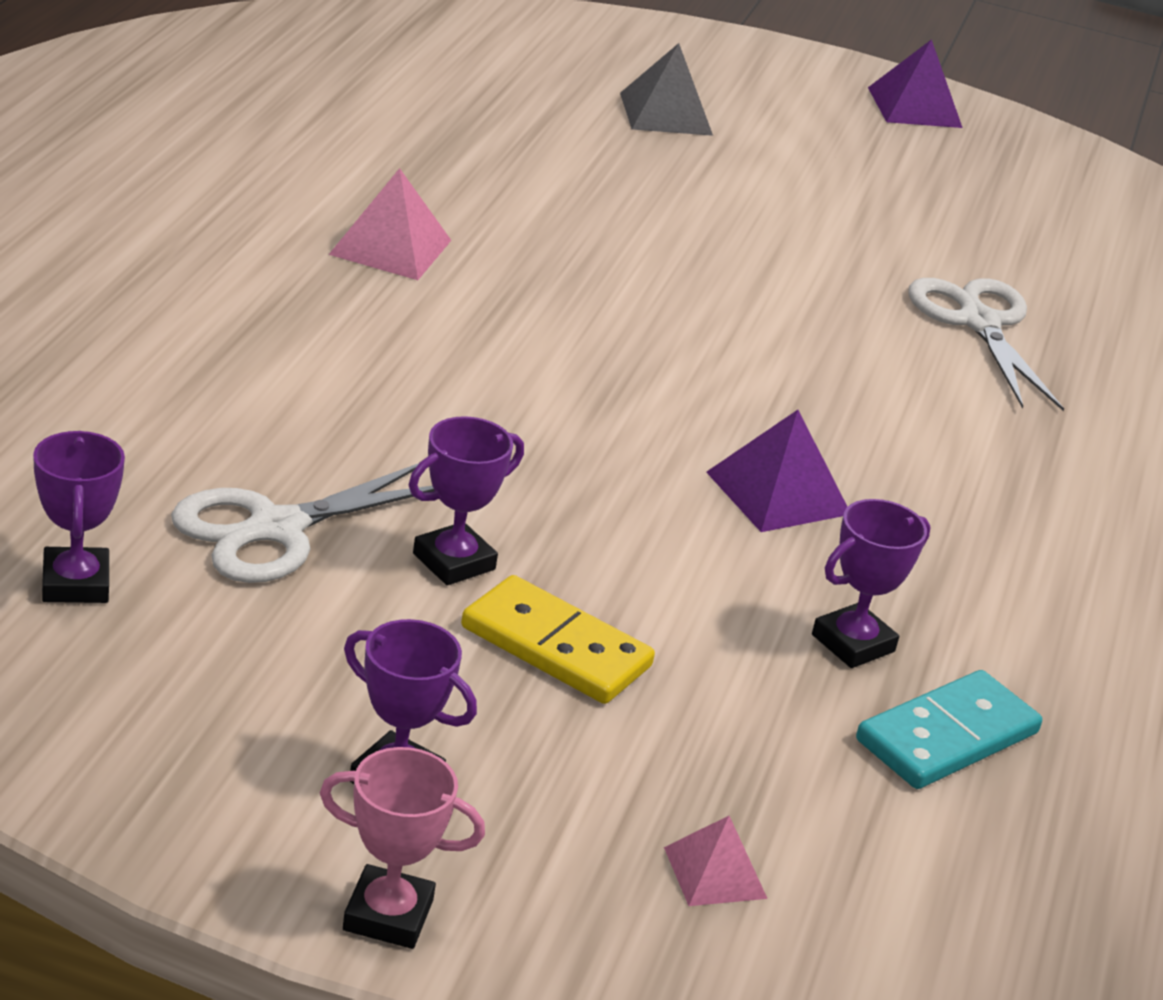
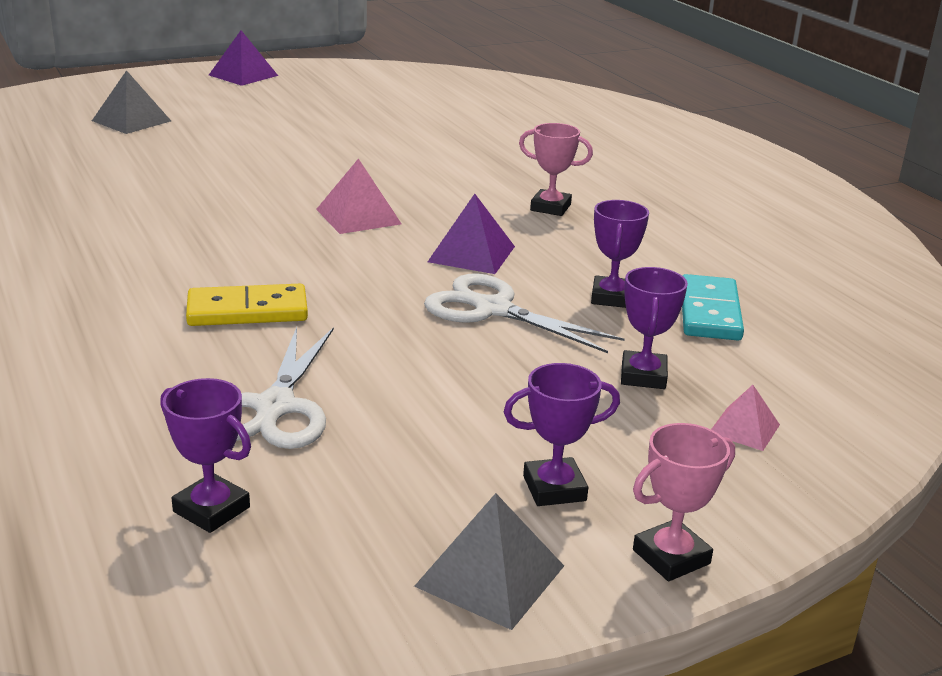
camera: 40 degrees left, 5 degrees down
(199, 803) = (490, 575): none -> grey pyramid
(390, 247) = (91, 239): pink pyramid -> pink pyramid (358, 216)
(454, 561) = (391, 368): purple trophy -> purple trophy (643, 376)
(555, 647) = (506, 377): yellow domino -> yellow domino (247, 311)
(979, 323) = (423, 146): white scissors -> white scissors (493, 310)
(998, 493) = (550, 207): none -> pink trophy

